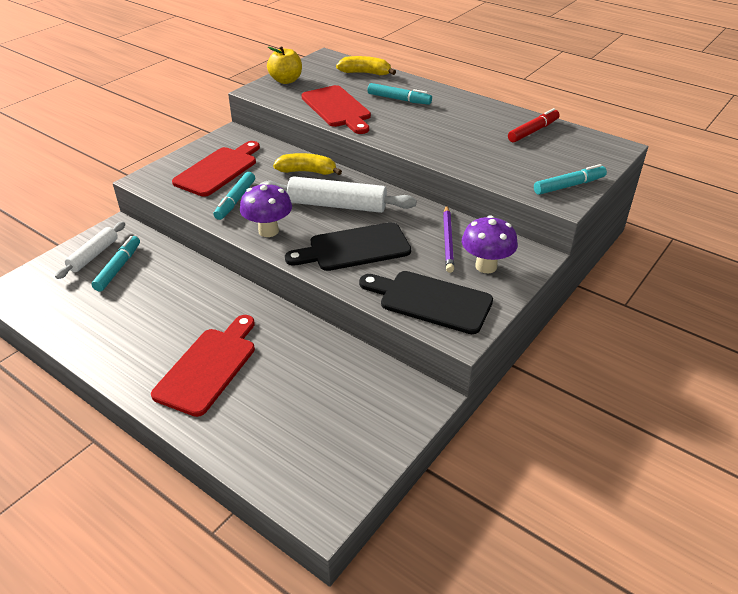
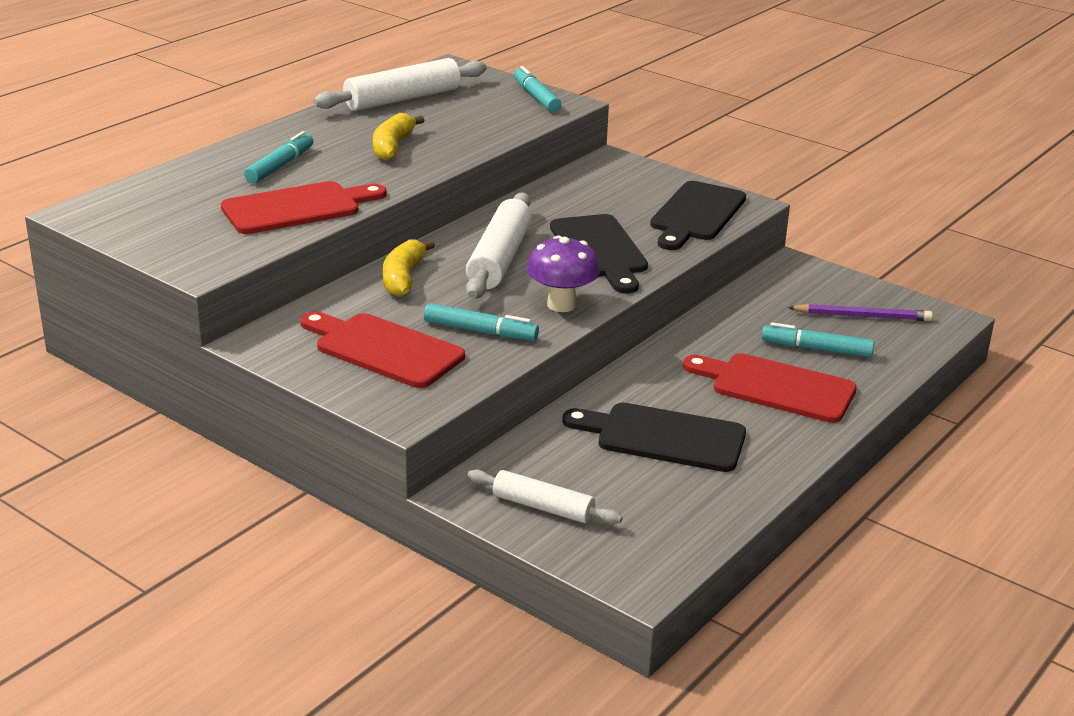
camera: 90 degrees left, 10 degrees down
(118, 268) = (577, 478): turquoise marker -> turquoise marker (816, 349)
(154, 304) = (663, 437): none -> black cutting board
(286, 80) = (169, 246): yellow apple -> none
(365, 73) = (169, 184): yellow banana -> yellow banana (393, 147)
(448, 240) = (582, 198): purple pencil -> purple pencil (862, 316)
(486, 266) = (631, 183): purple mushroom -> none
(533, 131) = (402, 99): red marker -> white rolling pin

